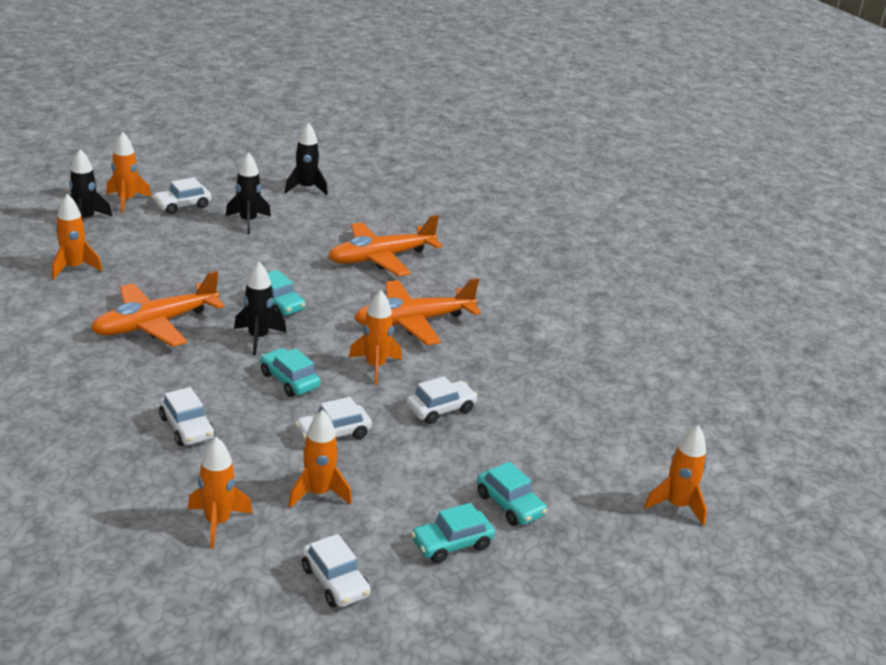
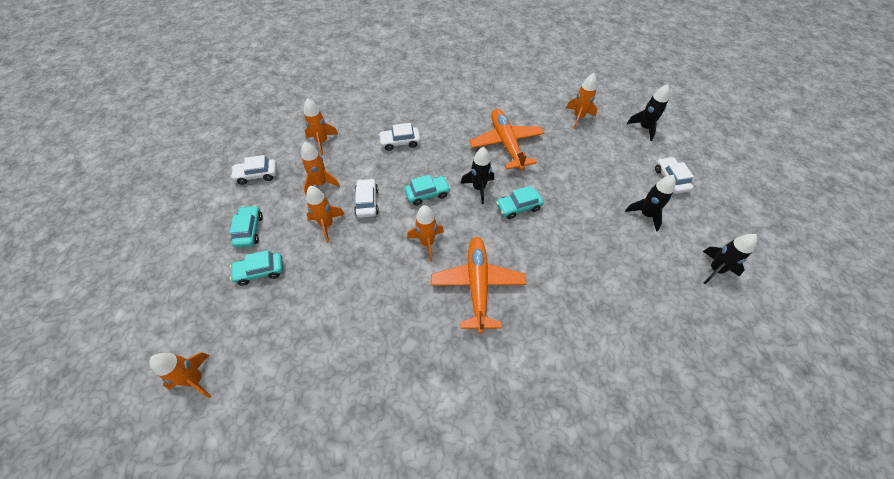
camera: 115 degrees right, 25 degrees up
(126, 201) = (675, 151): orange rocket -> orange rocket (327, 225)
(381, 258) = (581, 293): orange plane -> none
(440, 409) = (366, 266): white car -> none

